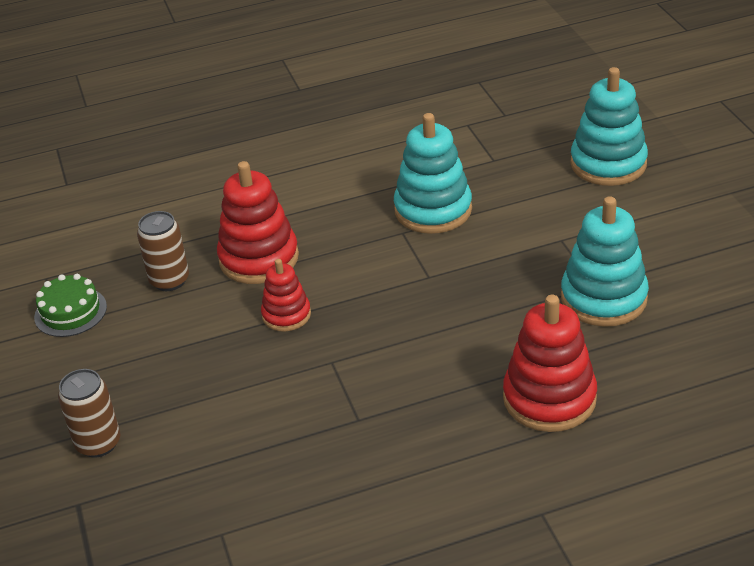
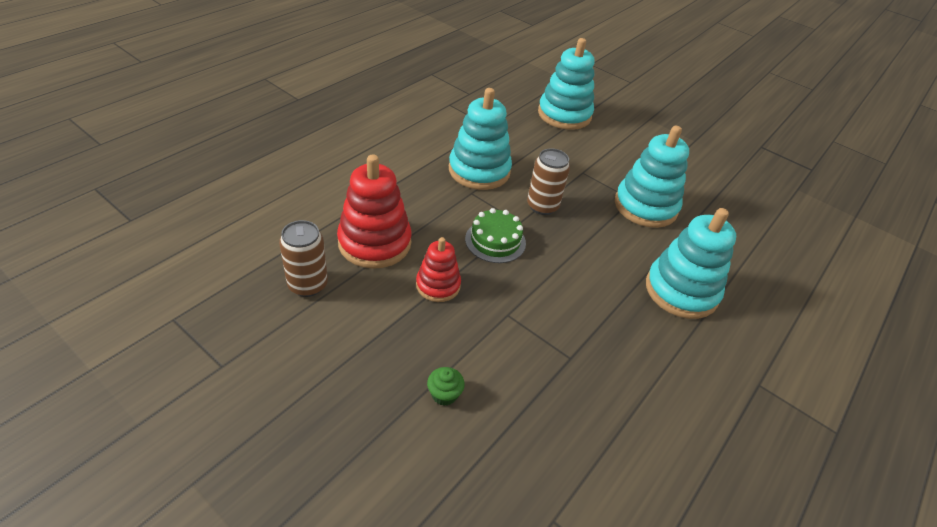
camera: 40 degrees left, 5 degrees up
(70, 312) = (227, 346): green cake -> green cake (495, 241)
(98, 443) = (361, 477): brown can -> brown can (542, 206)
(213, 408) = (444, 394): none -> green cupcake
(549, 398) = (681, 291): red stacking toy -> turquoise stacking toy

